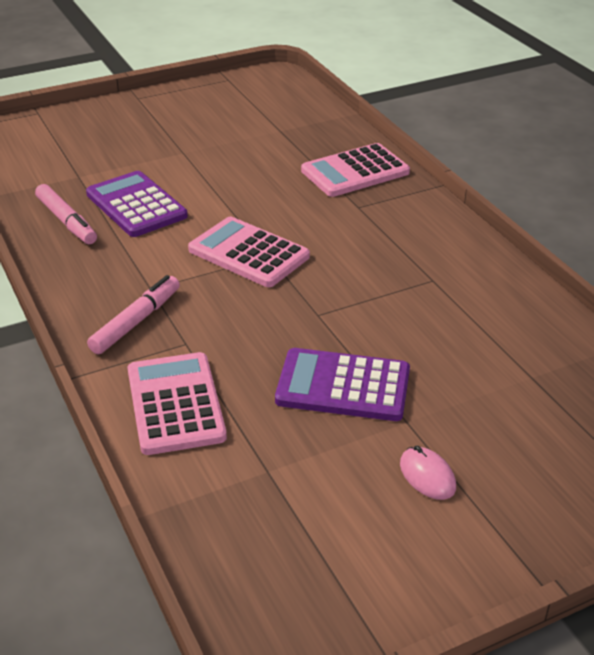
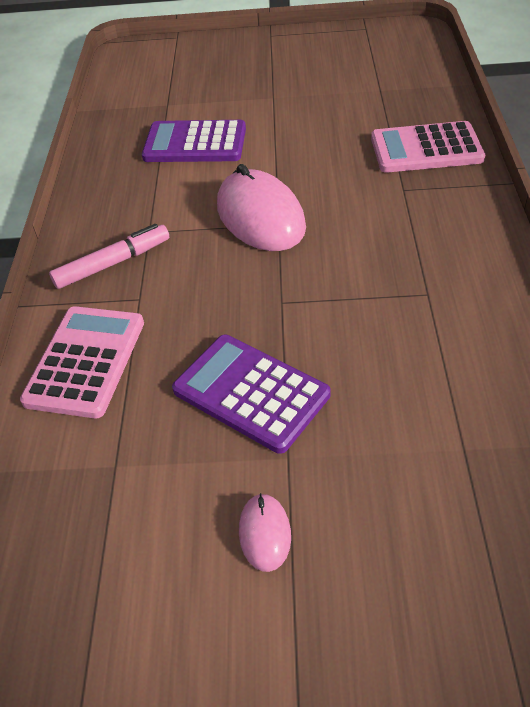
camera: 30 degrees right, 10 degrees up
(67, 221) = (127, 147): pink marker -> none
(136, 205) = (195, 143): purple calculator -> purple calculator turned 75 degrees counterclockwise
(248, 253) = (260, 216): pink calculator -> pink mouse

